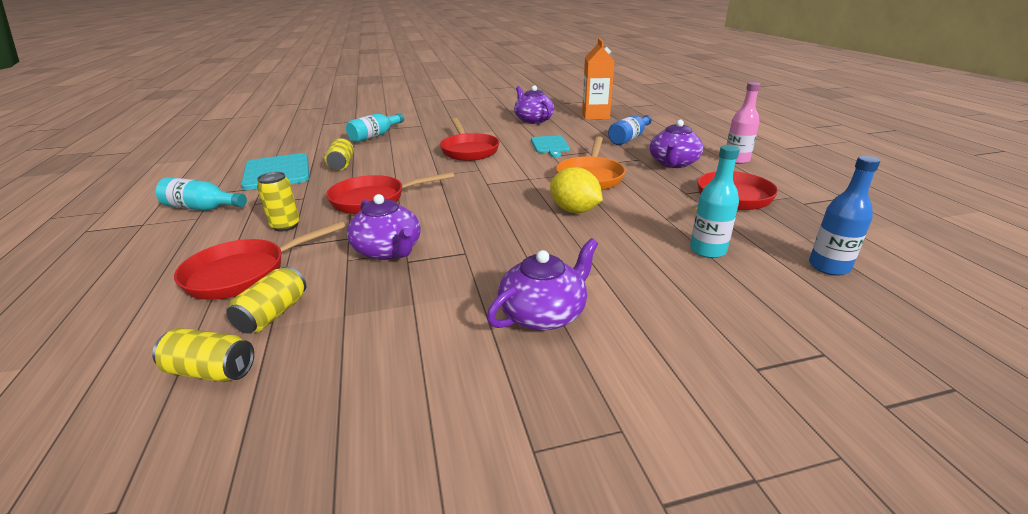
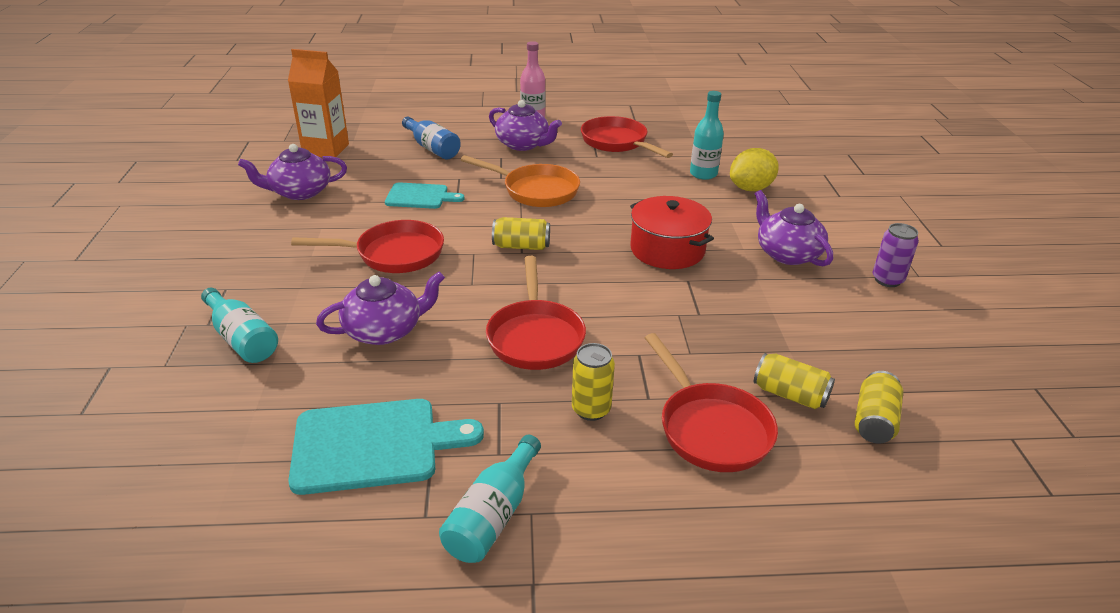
camera: 80 degrees left, 5 degrees up
(342, 164) = (373, 371): yellow can -> yellow can (521, 246)
(388, 250) = (675, 325): purple teapot -> purple teapot (385, 330)
(508, 408) = (887, 280): none -> purple can
(517, 239) = (667, 250): none -> red pot
(574, 210) = (615, 213): yellow lemon -> yellow lemon (751, 188)
(828, 267) = (732, 143): blue bottle -> none

